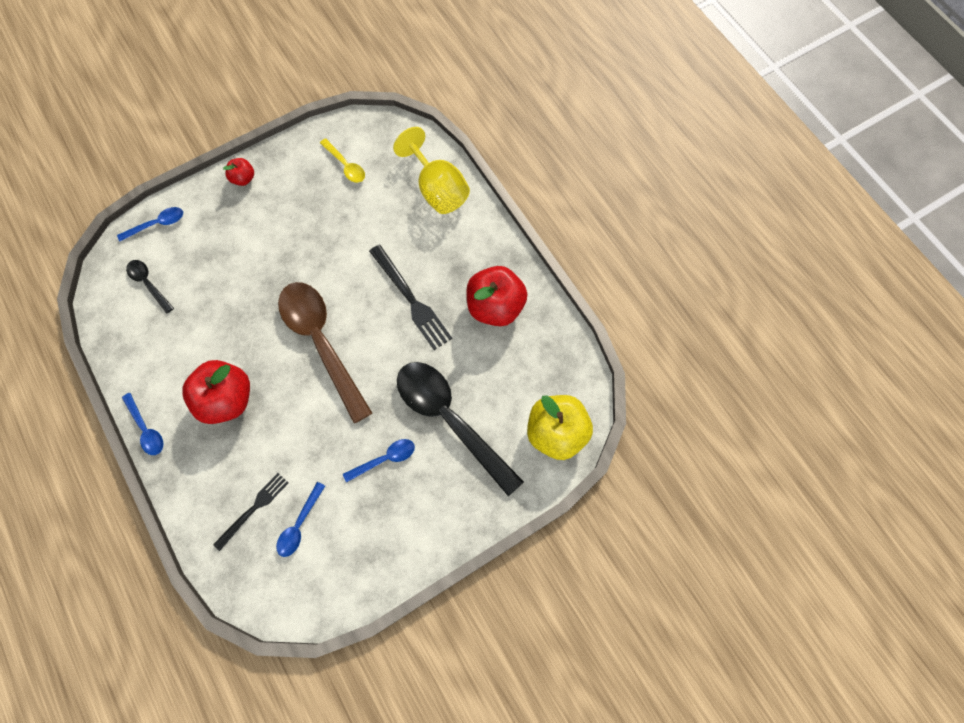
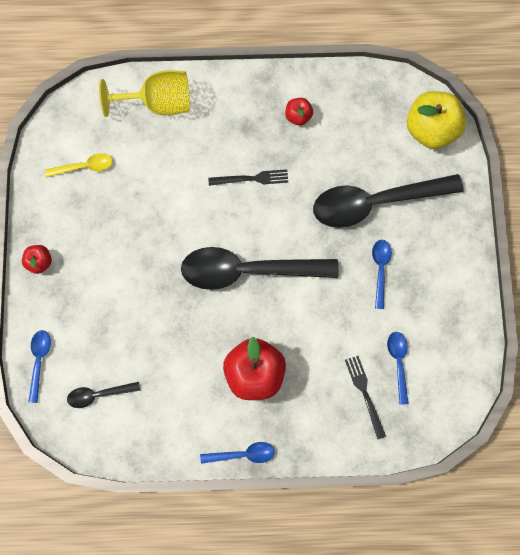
camera: 60 degrees left, 5 degrees up
(299, 525) = (398, 362): blue spoon -> blue spoon turned 150 degrees counterclockwise
(321, 343) = (248, 270): brown spoon -> black spoon
(411, 299) = (251, 179): black fork -> black fork, size x0.65
(495, 306) = (298, 116): red apple -> red apple, size x0.49

